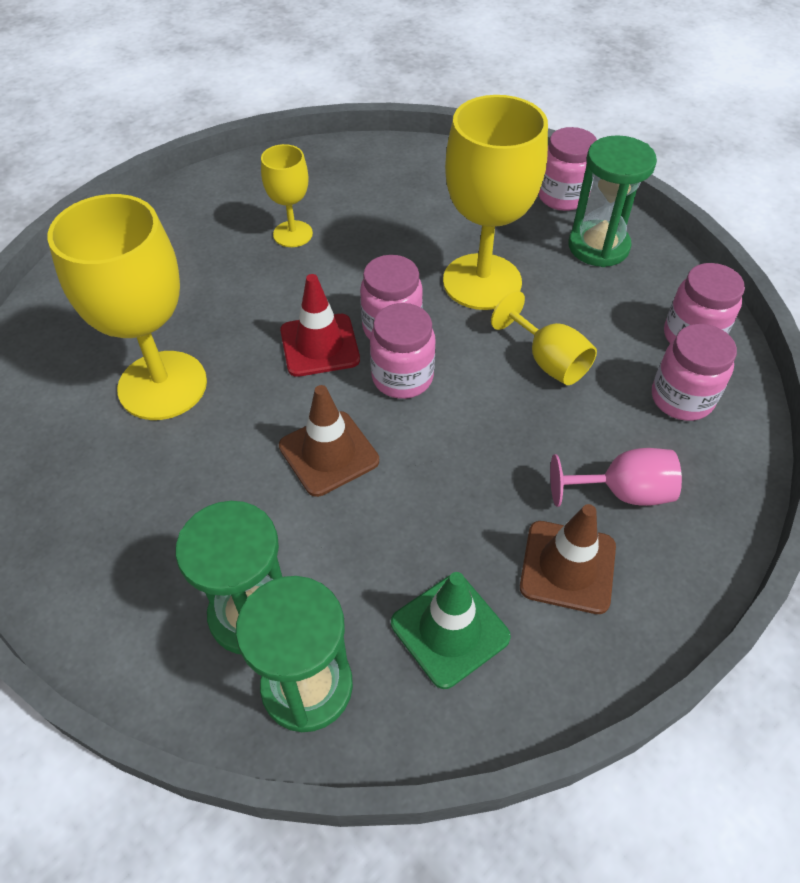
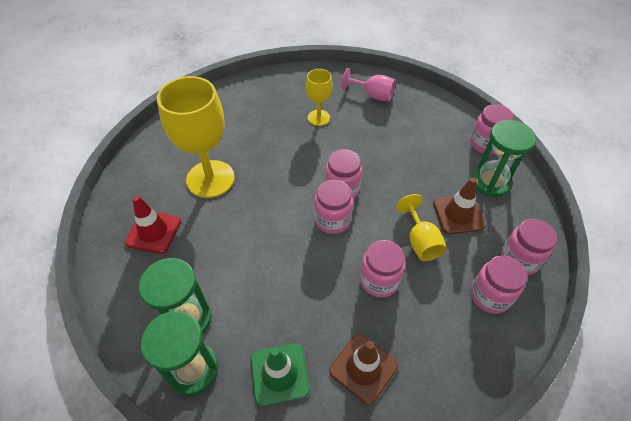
camera: 25 degrees right, 0 degrees up
(319, 345) = (299, 185): red traffic cone -> red traffic cone (153, 232)
(329, 453) = (271, 248): brown traffic cone -> brown traffic cone (458, 214)
(482, 282) = (408, 180): yellow goblet -> none
(521, 437) = (379, 280): none -> pink jar
(622, 492) = (420, 338): pink goblet -> pink goblet (373, 95)

